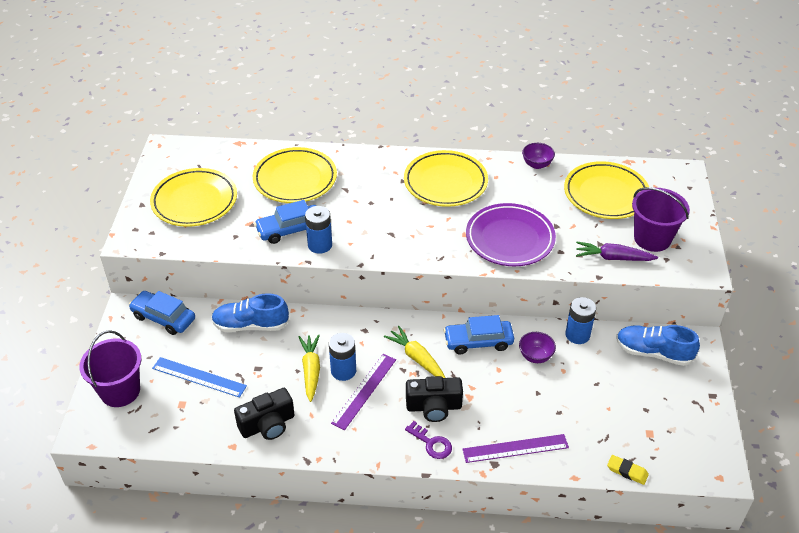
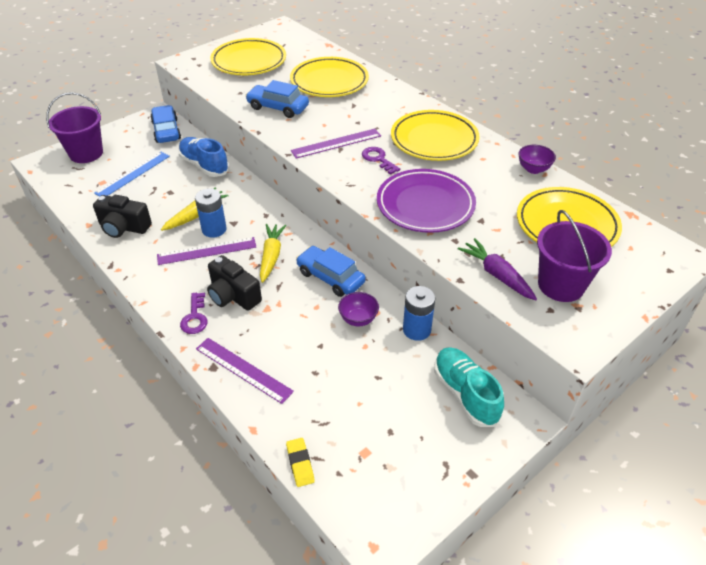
camera: 45 degrees right, 0 degrees up
(199, 377) = (133, 174): blue ruler -> blue ruler turned 60 degrees clockwise
(320, 245) = (281, 127): blue battery -> none
(382, 231) = (336, 143): none -> purple ruler
(430, 224) = (378, 159): none -> purple key
(653, 352) = (465, 394): blue shoe -> turquoise shoe

